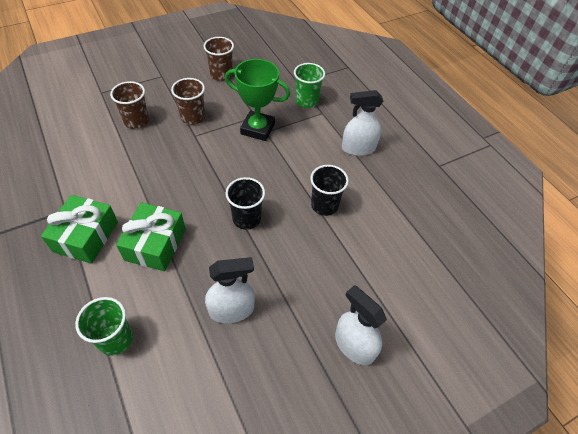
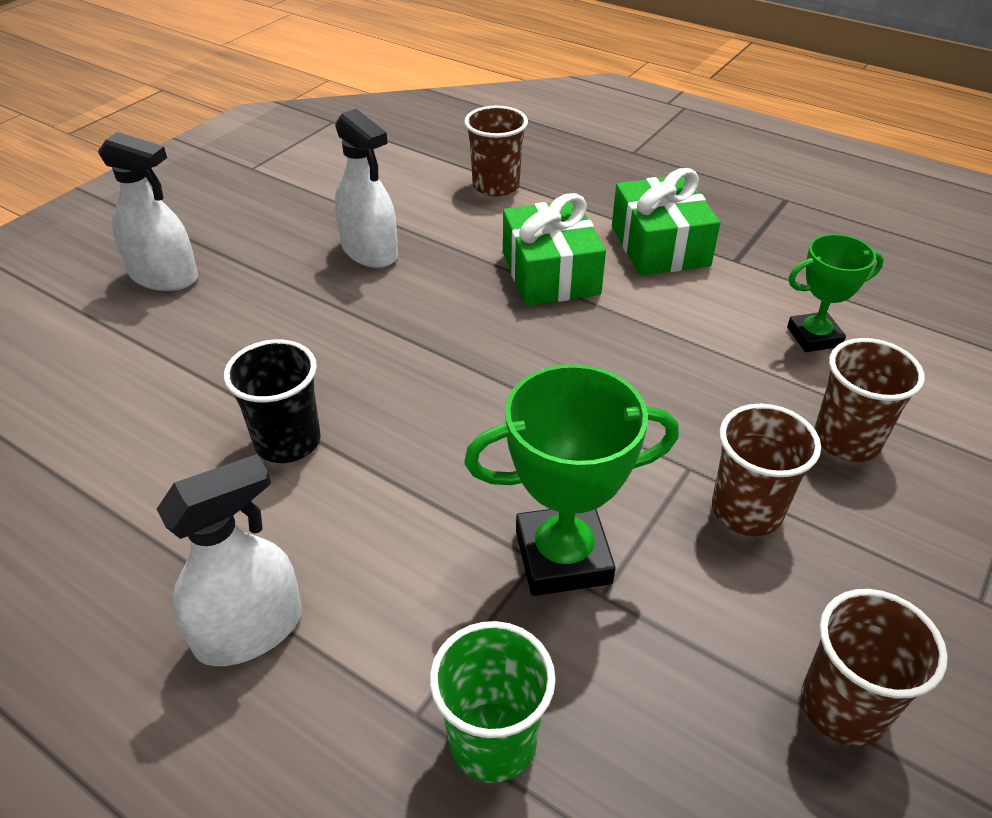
camera: 155 degrees right, 10 degrees down
(91, 158) = (814, 337): none -> green trophy
(115, 339) = (496, 186): green cup -> brown cup
(231, 309) = (370, 251): white spray bottle -> white spray bottle turned 90 degrees counterclockwise
(246, 218) = (433, 358): black cup -> none

